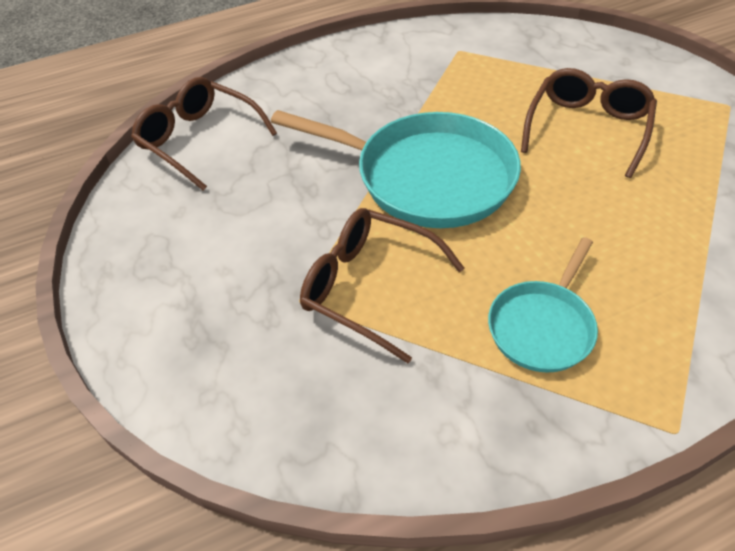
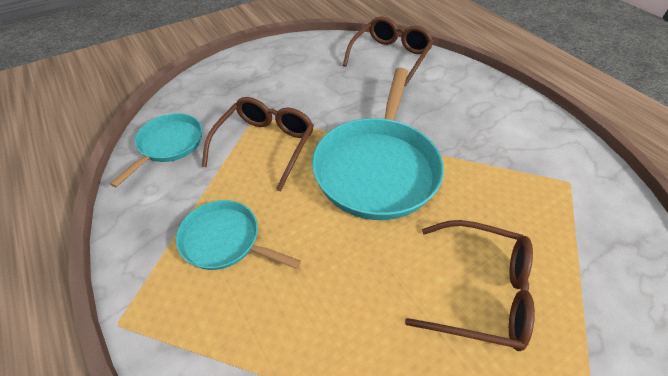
camera: 80 degrees right, 0 degrees up
(347, 421) = (169, 145): none -> turquoise pan

